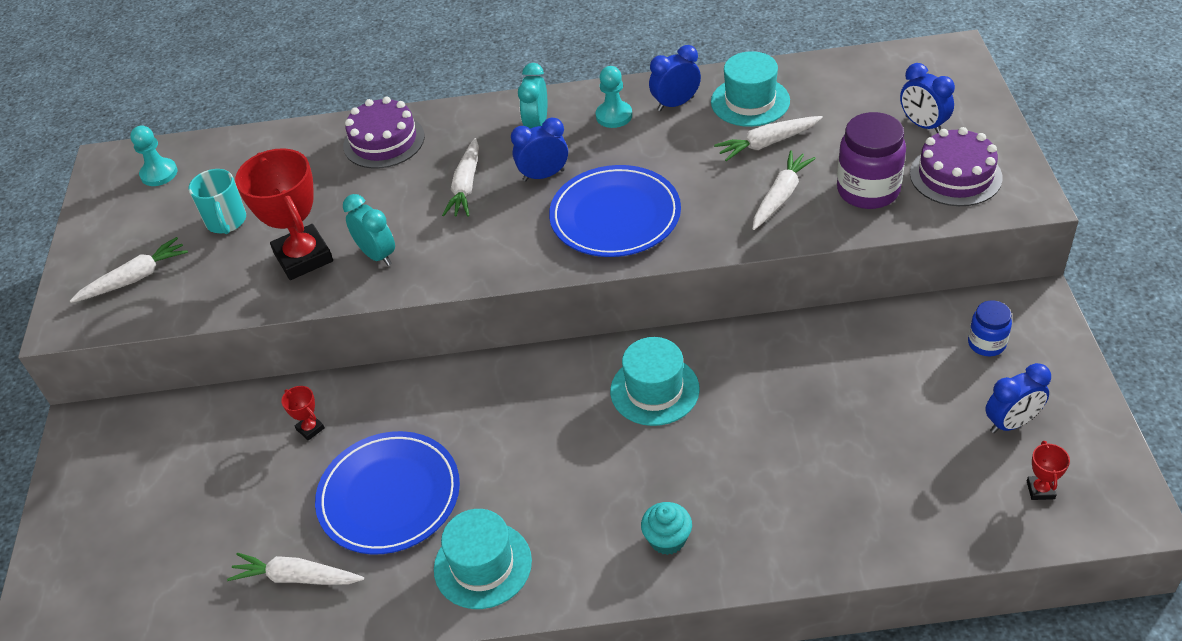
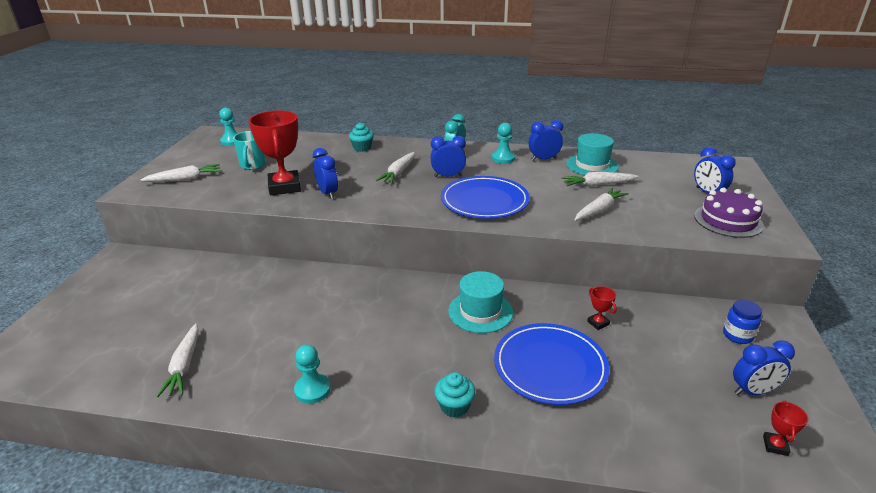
camera: 10 degrees right, 15 degrees down
(296, 577) = (184, 366): white carrot -> white carrot turned 120 degrees counterclockwise
(310, 429) = (247, 285): red trophy -> red trophy (598, 323)
(377, 255) = (328, 193): turquoise clock -> blue clock
(384, 141) = (362, 148): purple cake -> turquoise cupcake
(389, 496) = (273, 332): blue plate -> blue plate (550, 366)
(482, 565) = (312, 389): turquoise hat -> turquoise pawn
(868, 190) = (662, 217): purple jar -> none

